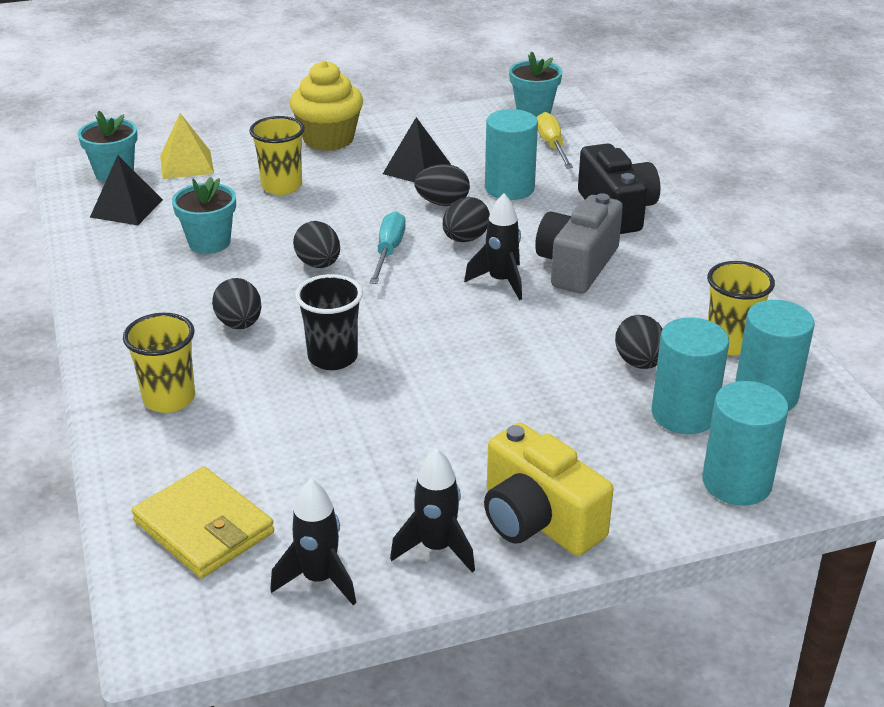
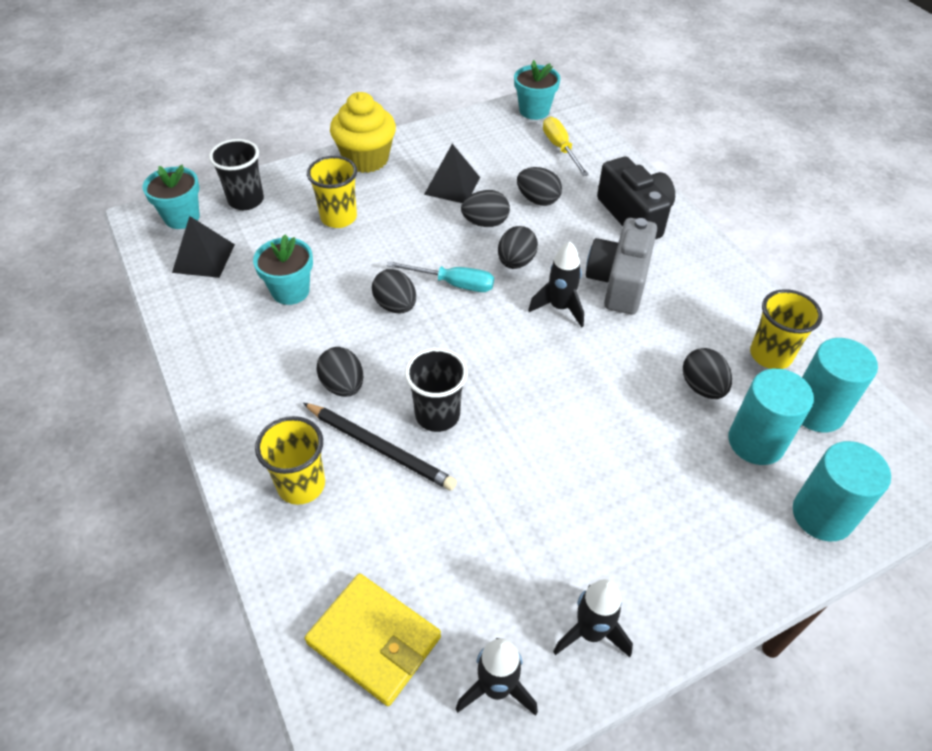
camera: 10 degrees left, 15 degrees up
(186, 164) = (246, 200): yellow pyramid -> black cup
(262, 378) = (380, 448): none -> black pencil
(388, 251) = (453, 284): turquoise screwdriver -> turquoise screwdriver turned 105 degrees clockwise
(509, 188) = (538, 200): turquoise cylinder -> black egg
(538, 520) = (669, 584): yellow camera -> none

